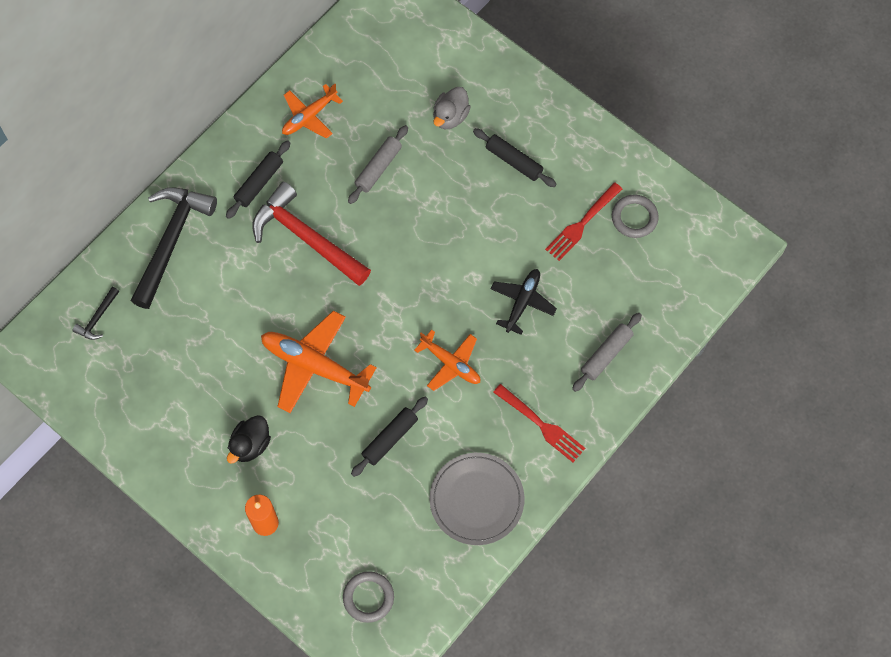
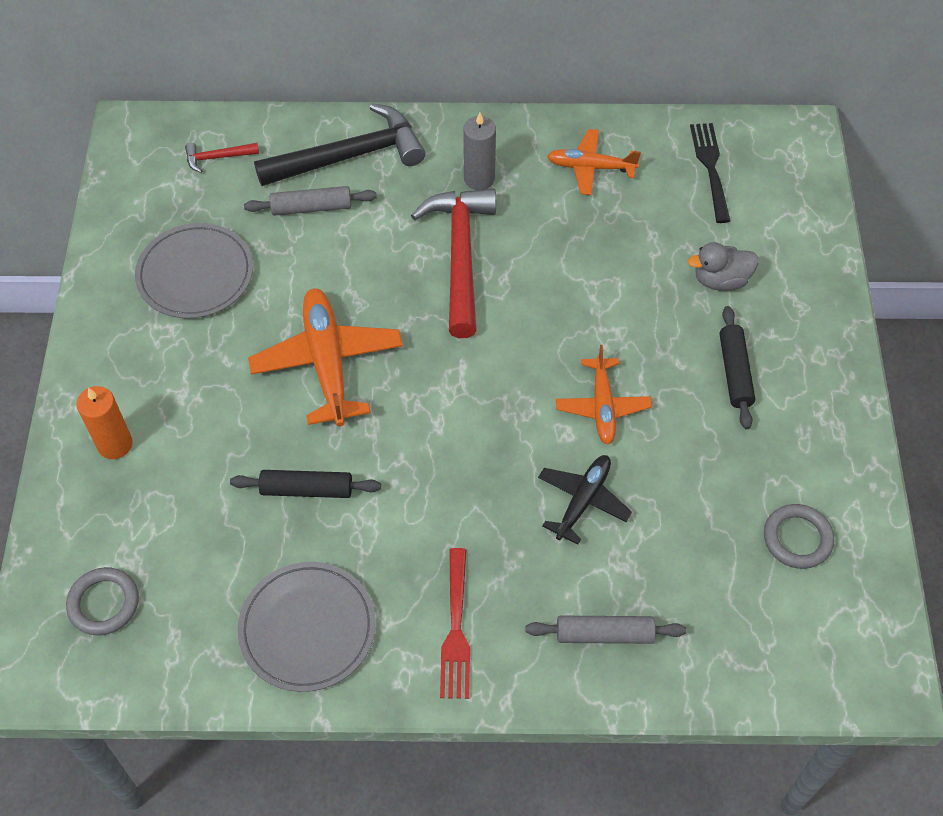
camera: 50 degrees right, 10 degrees down
(97, 318) = (217, 158): black hammer -> red hammer
(180, 394) = (195, 274): none -> grey plate
(250, 445) = (191, 370): black duck -> none
(259, 183) = (479, 179): black rolling pin -> grey candle
(371, 55) = (711, 169): none -> black fork
(378, 168) = (598, 261): grey rolling pin -> grey rolling pin (311, 207)
(451, 364) = (445, 484): orange plane -> orange plane (602, 406)
(522, 302) = (583, 500): black plane -> black plane turned 45 degrees counterclockwise
(582, 223) = (735, 490): red fork -> none

